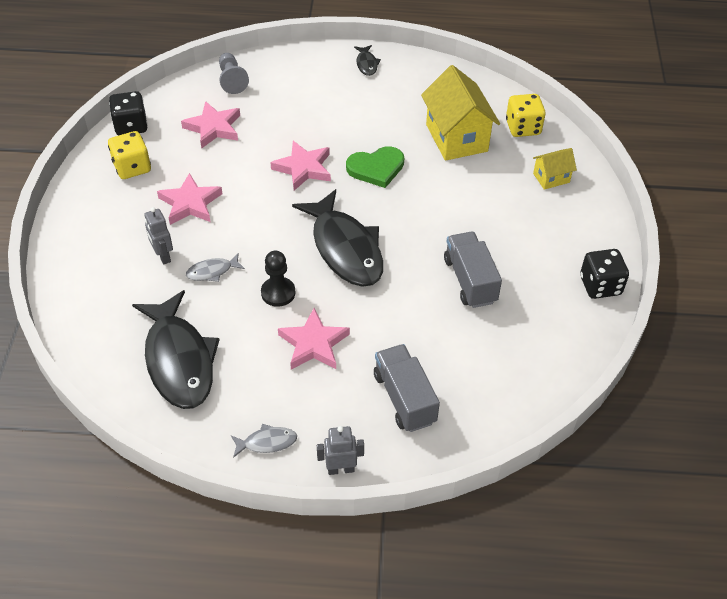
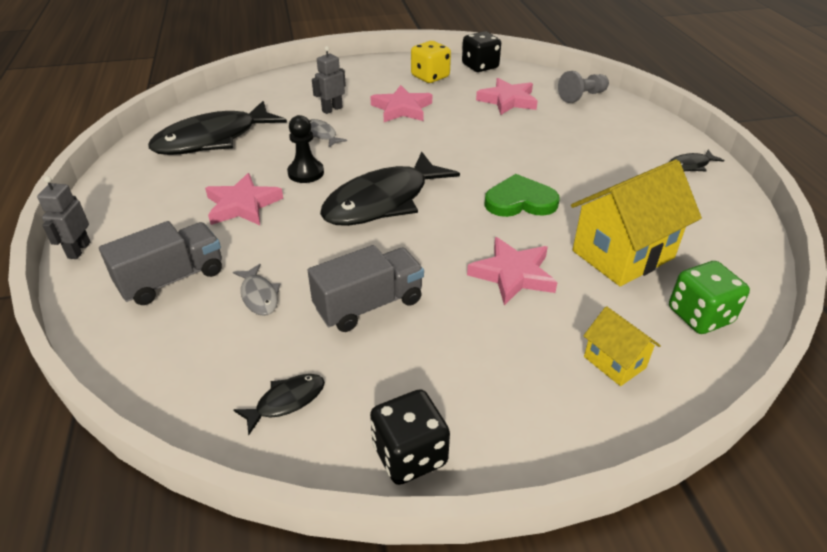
camera: 75 degrees right, 10 degrees down
(267, 442) = (117, 200): grey fish -> grey fish (259, 296)
(303, 168) = (487, 156): pink star -> pink star (513, 274)
(340, 469) = (79, 250): grey robot -> grey robot turned 150 degrees counterclockwise
(376, 168) = (520, 201): green heart -> green heart turned 120 degrees clockwise
(523, 128) = (699, 315): yellow dice -> green dice
(549, 337) = (286, 401): none -> black fish

